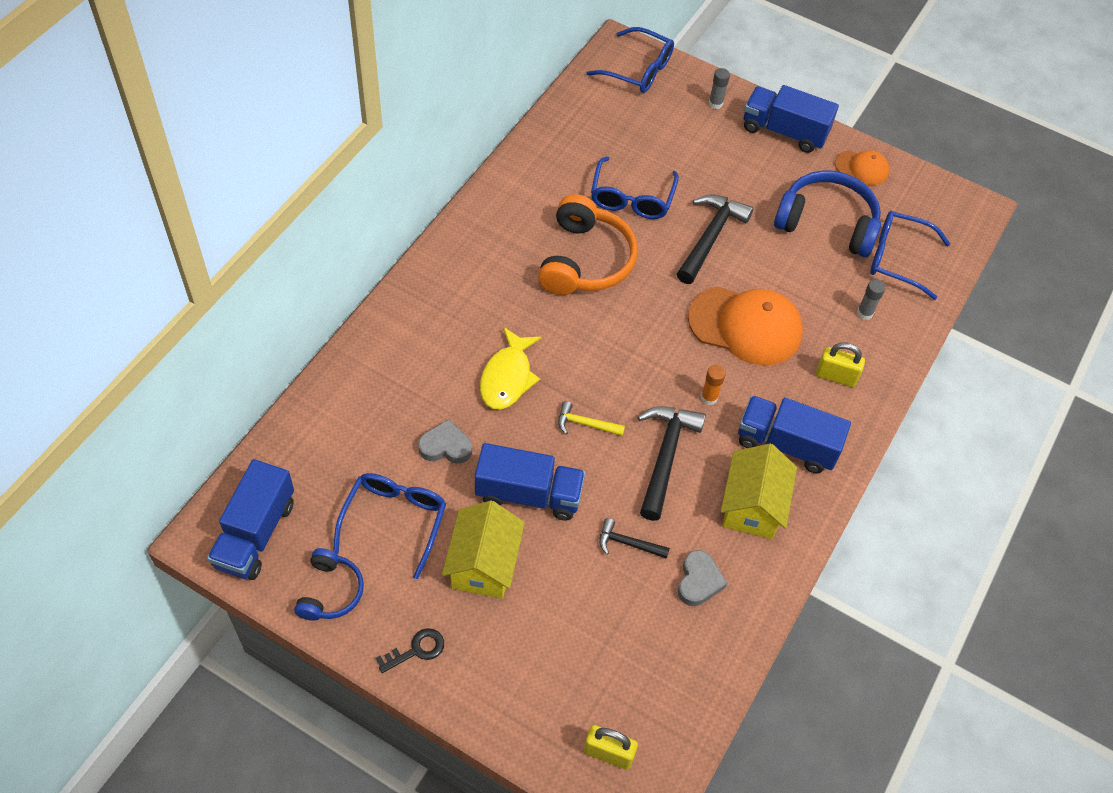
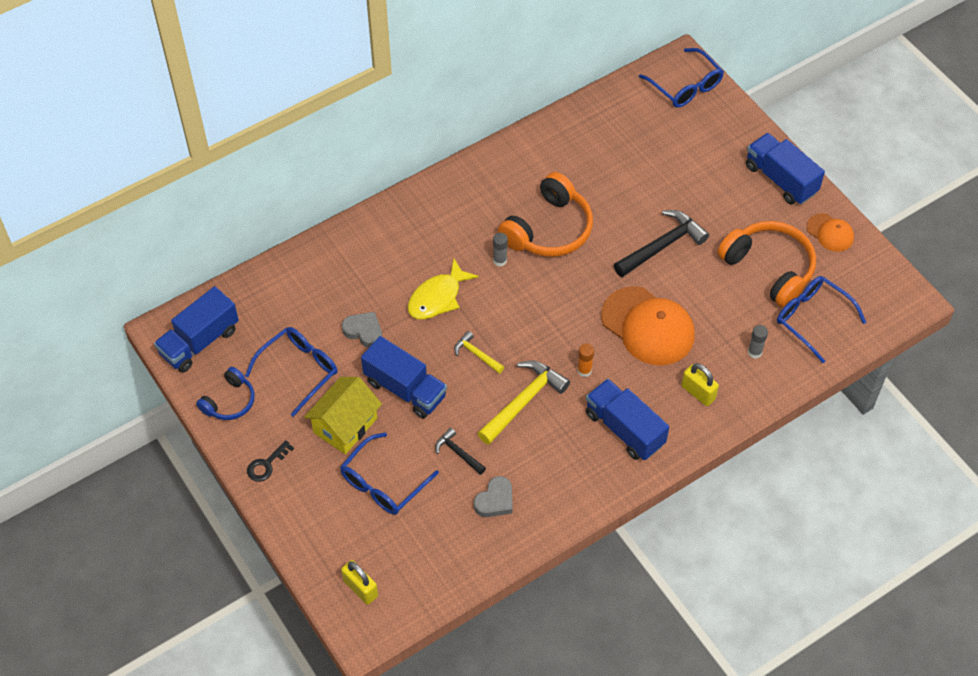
camera: 30 degrees right, 0 degrees up
(416, 650) = (267, 464): black key -> black key turned 135 degrees clockwise
(632, 198) = (616, 192): blue glasses -> blue glasses (383, 483)
(665, 456) = (523, 401): black hammer -> yellow hammer
(715, 103) = (735, 136): grey glue stick -> grey glue stick (500, 260)
(752, 506) = (569, 463): yellow house -> none
(827, 223) = (769, 268): blue headphones -> orange headphones

